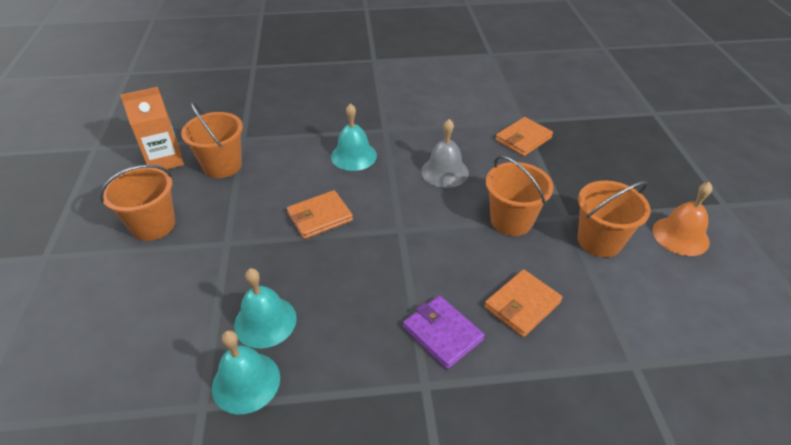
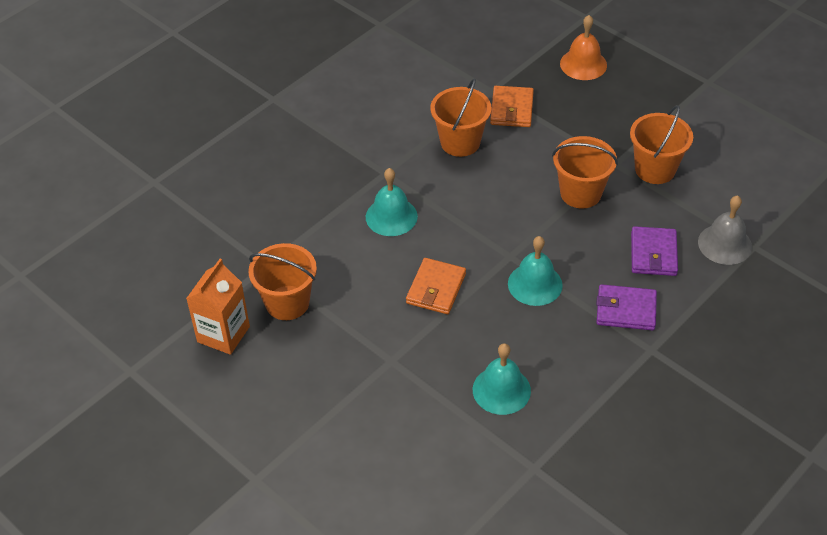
camera: 40 degrees left, 5 degrees up
(153, 225) = (308, 391): orange bucket -> orange bucket (460, 142)
(246, 382) = (541, 433): turquoise bell -> turquoise bell (535, 284)
(444, 172) = (484, 182): grey bell -> grey bell (724, 244)
(522, 305) = (653, 254): orange wallet -> purple wallet
(680, 236) = (701, 129): orange bell -> orange bell (583, 64)

